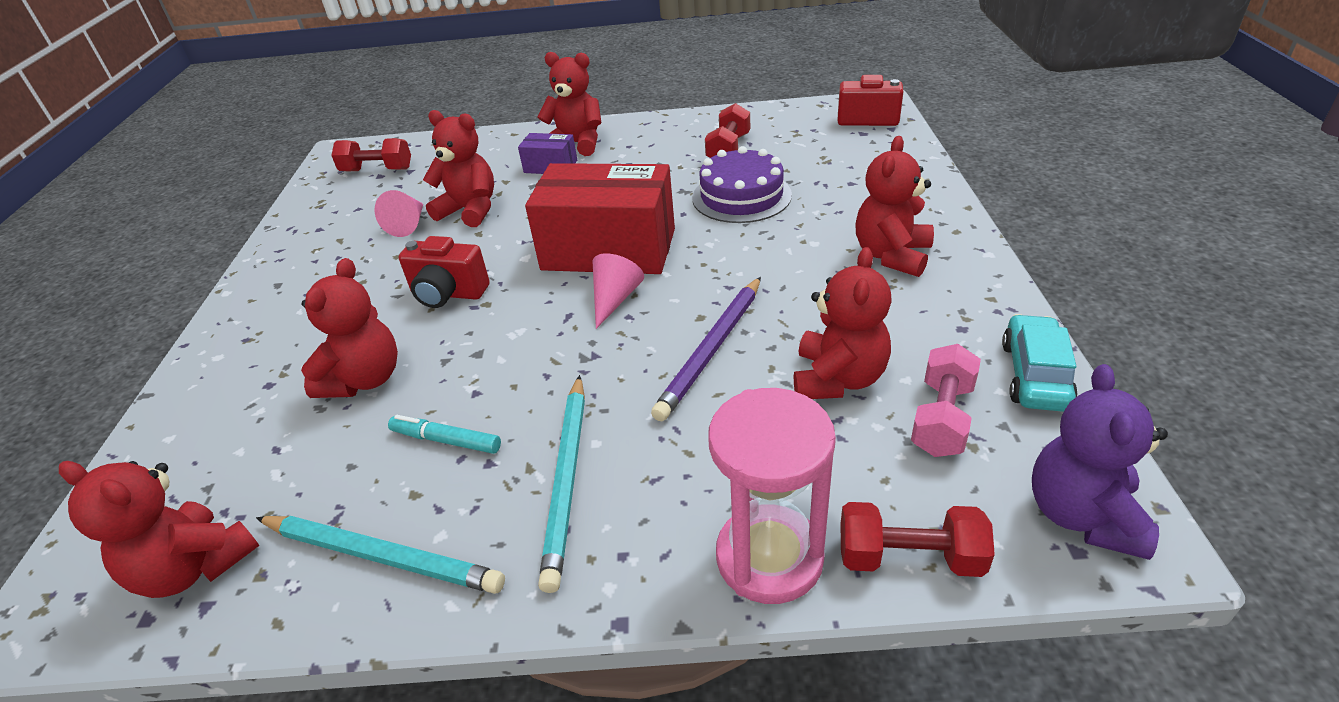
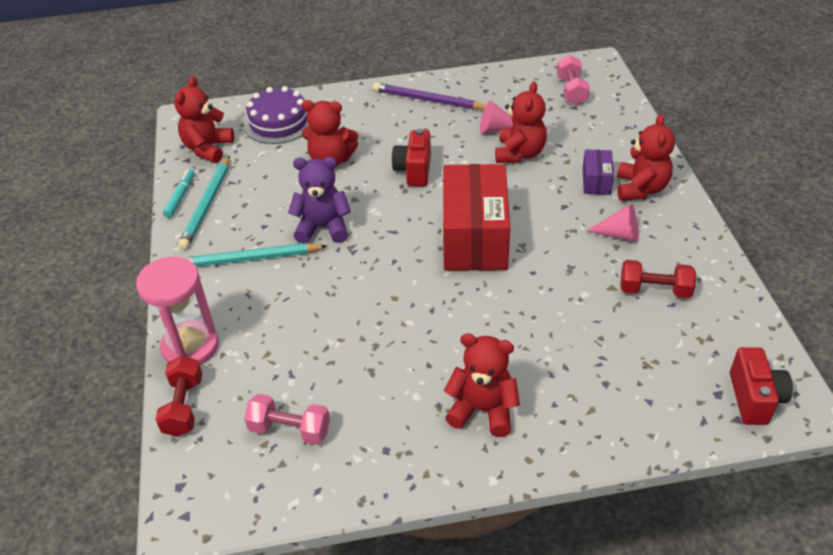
camera: 80 degrees right, 5 degrees up
(377, 170) = (571, 90): red dumbbell -> pink dumbbell
(446, 440) = (281, 205): turquoise marker -> turquoise marker (180, 197)
(615, 299) = (412, 251): pink cone -> pink cone (619, 234)
(712, 349) = (359, 307): purple pencil -> purple pencil (428, 100)
(741, 196) = (566, 306): purple cake -> purple cake (278, 122)
(838, 379) = (329, 374): red teddy bear -> none
(1034, 375) = (332, 489): turquoise car -> none
(1082, 515) = (204, 493): purple teddy bear -> purple teddy bear (323, 227)

